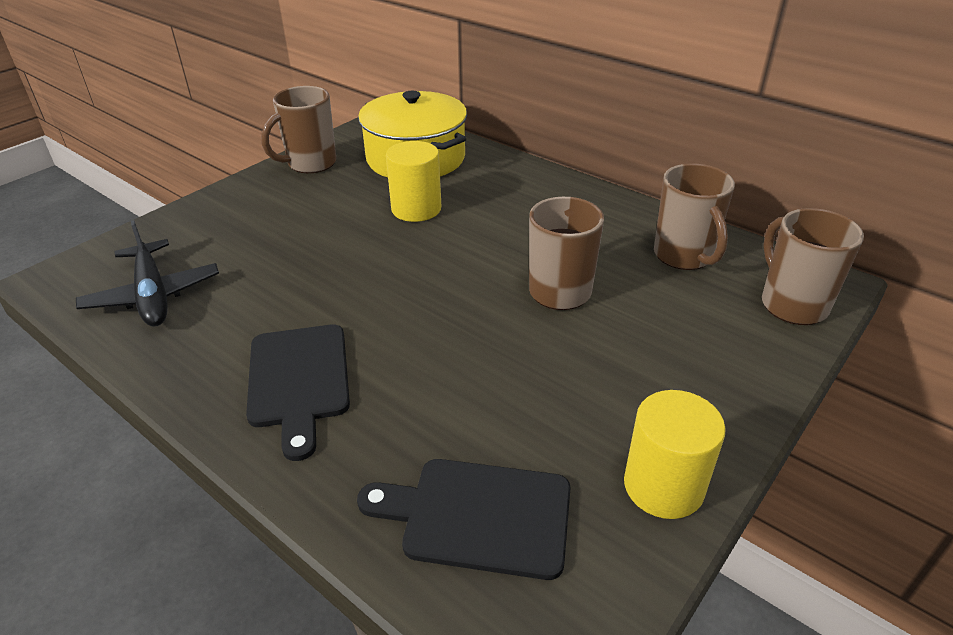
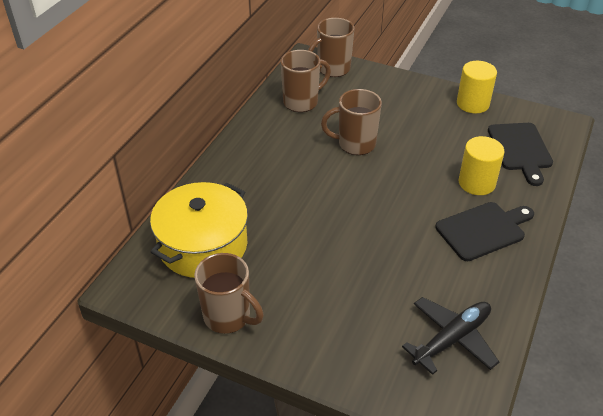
camera: 105 degrees left, 5 degrees up
(416, 209) = (286, 225): yellow cylinder -> yellow cylinder (476, 183)

